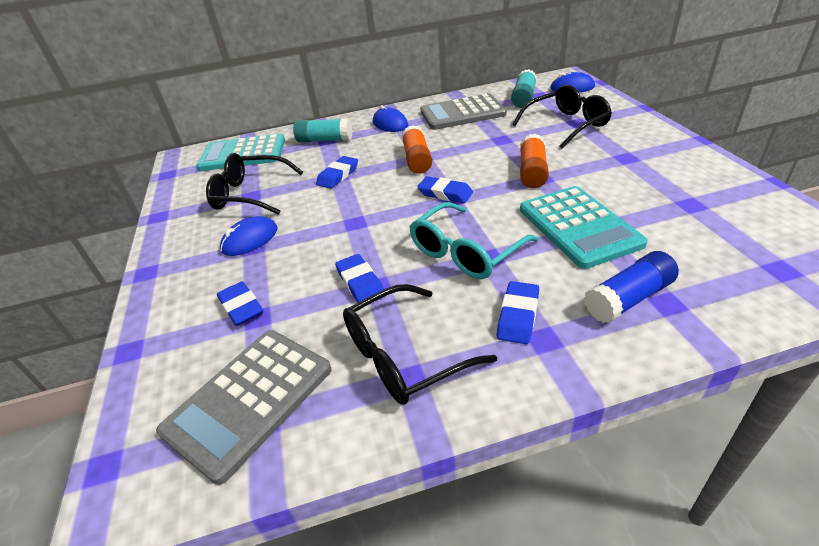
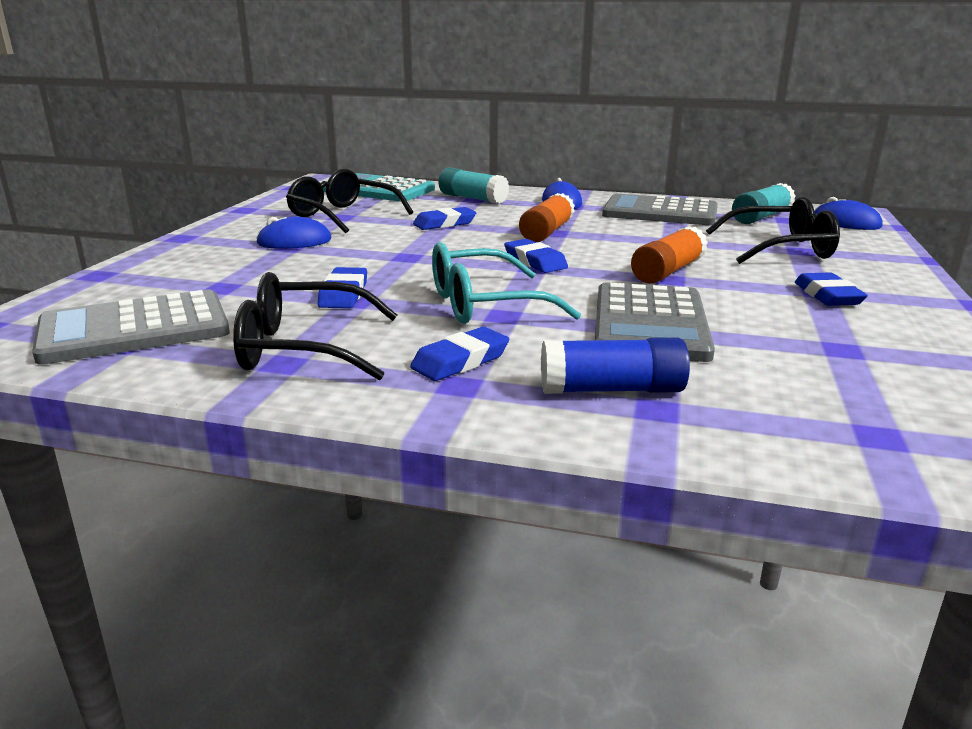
camera: 25 degrees right, 15 degrees down
(241, 307) = (219, 277): blue eraser -> blue eraser (827, 295)
(578, 226) = (650, 323): turquoise calculator -> grey calculator

